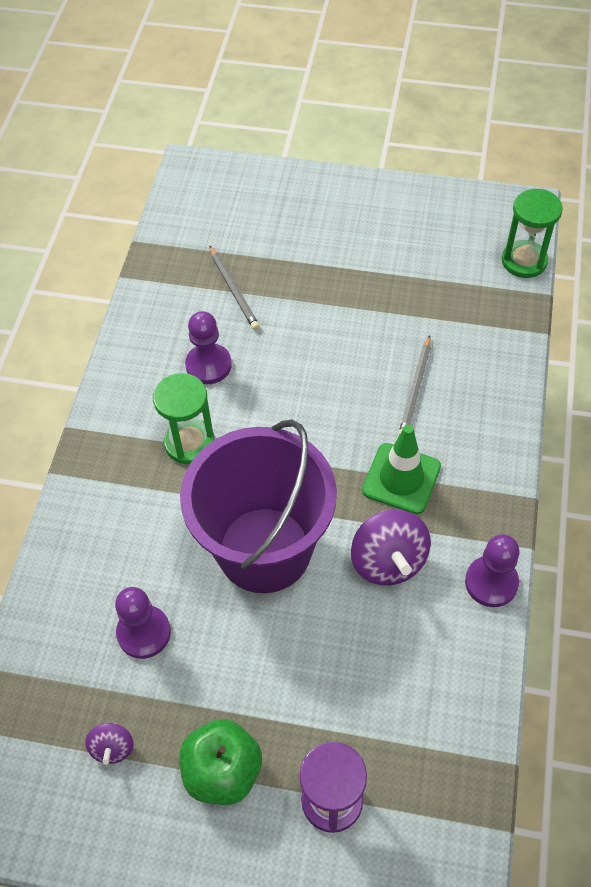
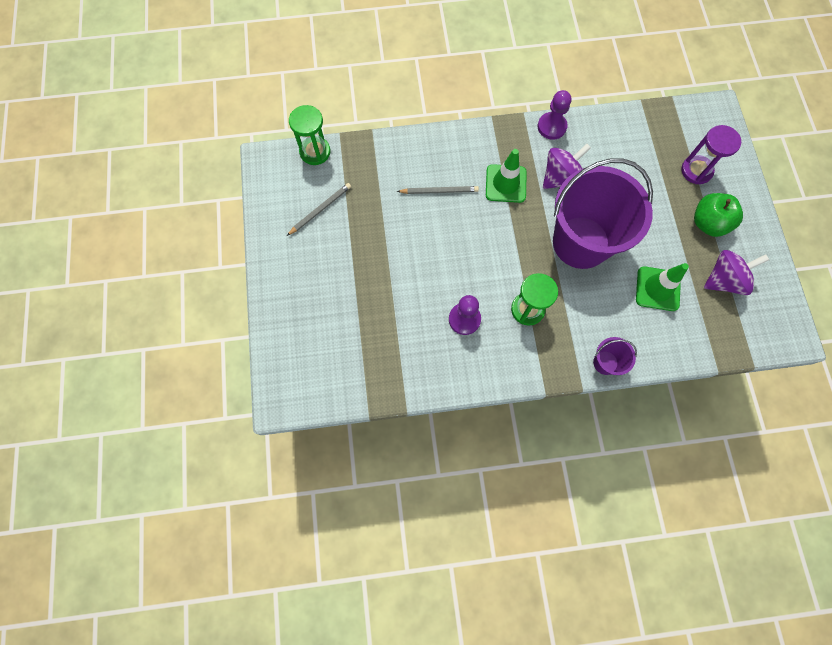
camera: 110 degrees left, 15 degrees up
(70, 513) = (605, 362): none -> purple bucket
(113, 748) = (724, 280): purple spinning top -> purple spinning top, size x1.89
(144, 633) = (657, 289): purple pawn -> green traffic cone
(234, 290) = (395, 325): grey pencil -> grey pencil (320, 209)

